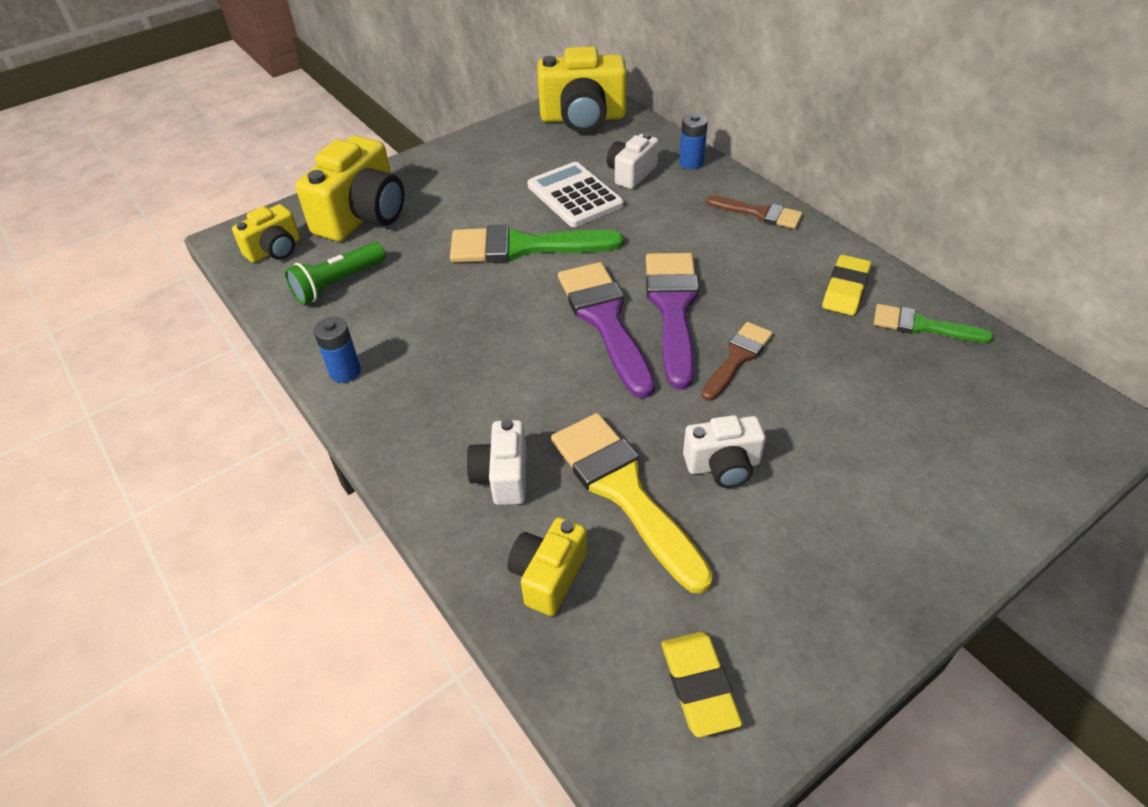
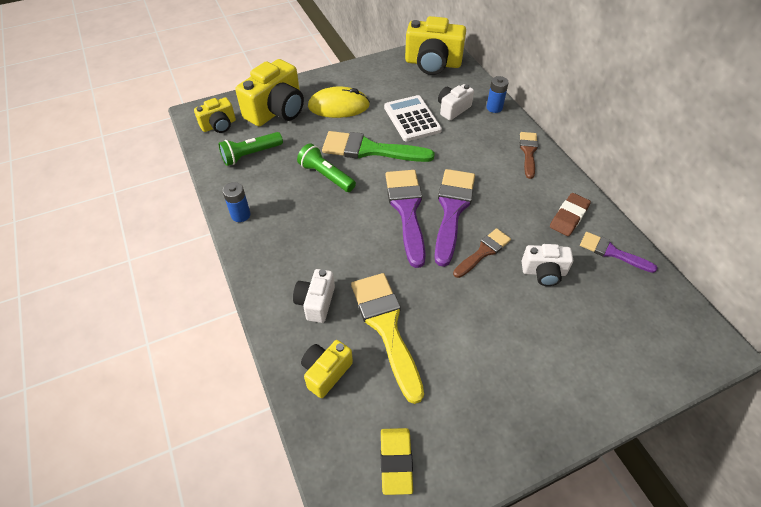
camera: 10 degrees right, 5 degrees up
(458, 195) = (339, 106): none -> yellow mouse
(466, 294) = (326, 176): none -> green flashlight
(723, 465) = (452, 323): white camera -> white camera (544, 272)
(759, 213) = (528, 152): brown brush -> brown brush turned 120 degrees counterclockwise
(845, 289) = (569, 217): yellow eraser -> brown eraser
(922, 326) = (612, 252): green brush -> purple brush

